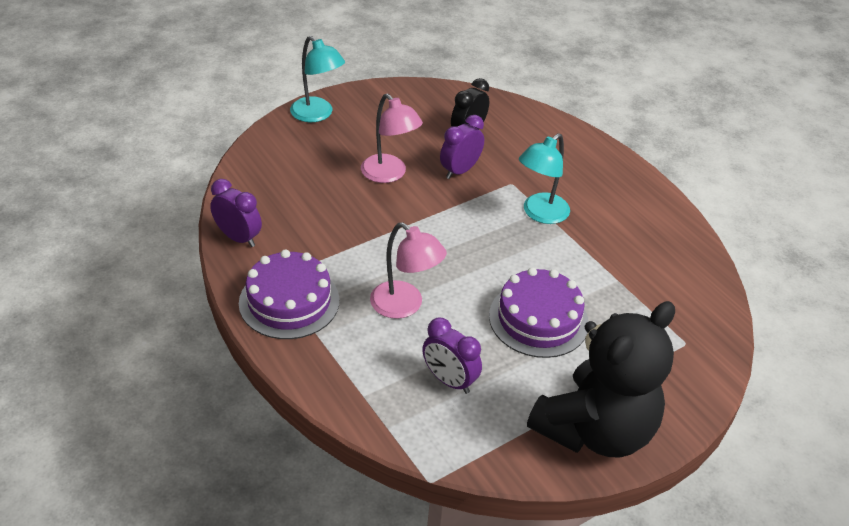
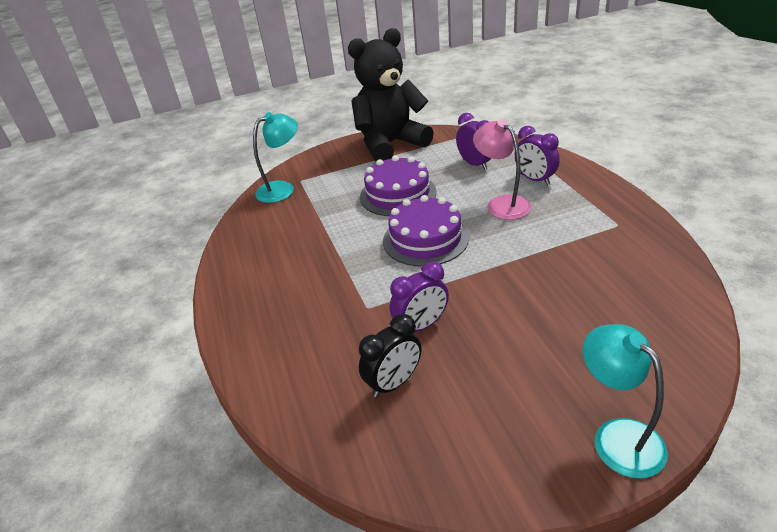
camera: 160 degrees left, 5 degrees down
(238, 238) = (668, 259): purple clock -> purple clock (535, 179)
(289, 301) = (601, 208): purple cake -> purple cake (425, 239)
(389, 174) = (507, 325): pink lamp -> none
(540, 214) = (354, 273): turquoise lamp -> turquoise lamp (282, 189)

